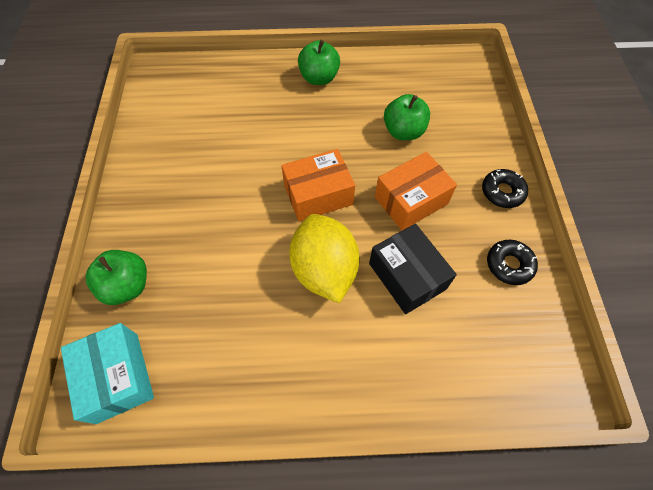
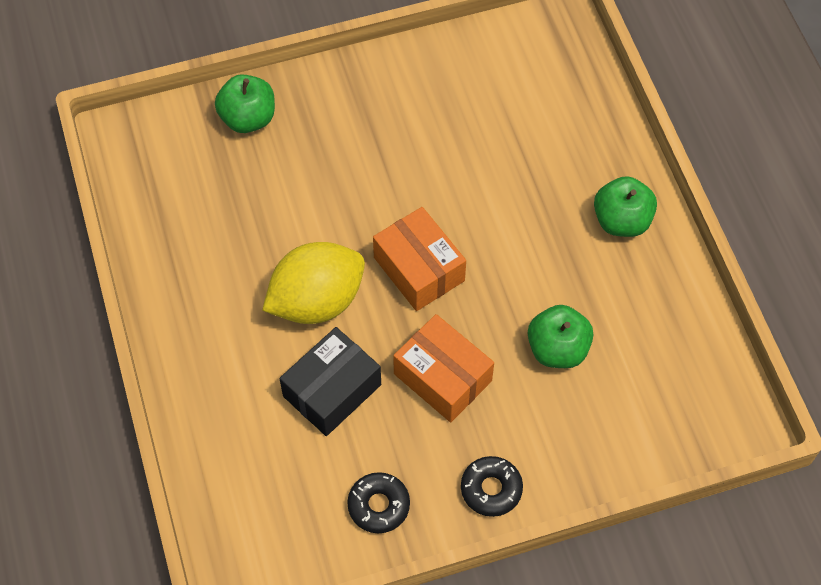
camera: 75 degrees right, 0 degrees up
(117, 377) = (153, 148): turquoise box -> none

